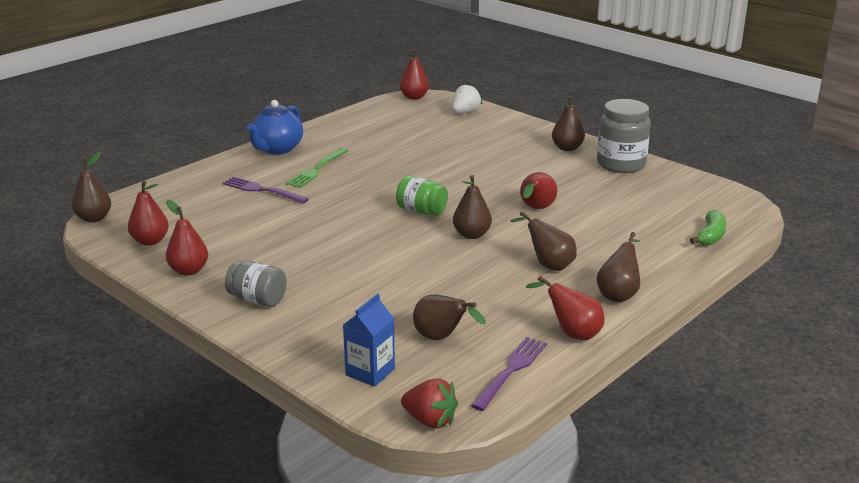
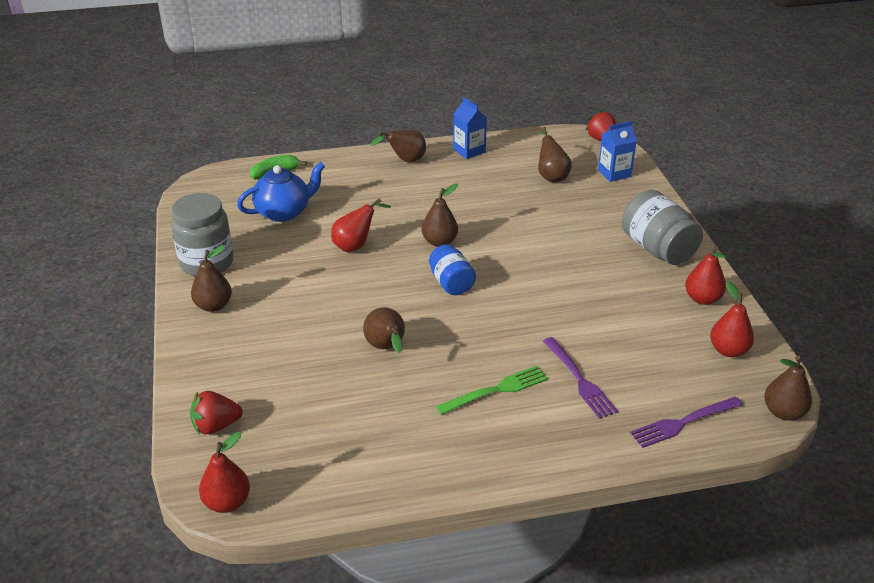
camera: 145 degrees left, 10 degrees up
(257, 300) = (657, 249): grey jar -> grey jar, size x1.58
(277, 149) = (513, 456): blue teapot -> blue teapot (284, 212)
(421, 211) = (451, 283): green jar -> blue jar
(465, 112) = (216, 426): white strawberry -> red strawberry
(511, 371) = (531, 146): purple fork -> purple fork (683, 423)
(548, 265) = (419, 195): brown pear -> brown pear (387, 348)
(571, 333) = (469, 151): red pear -> blue carton

